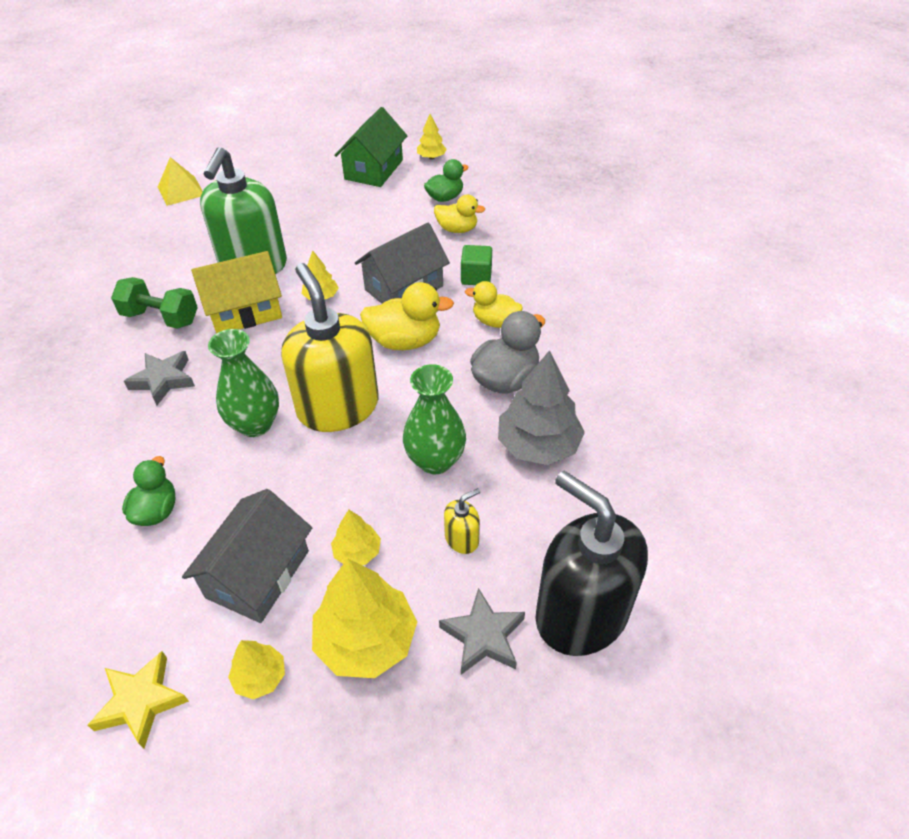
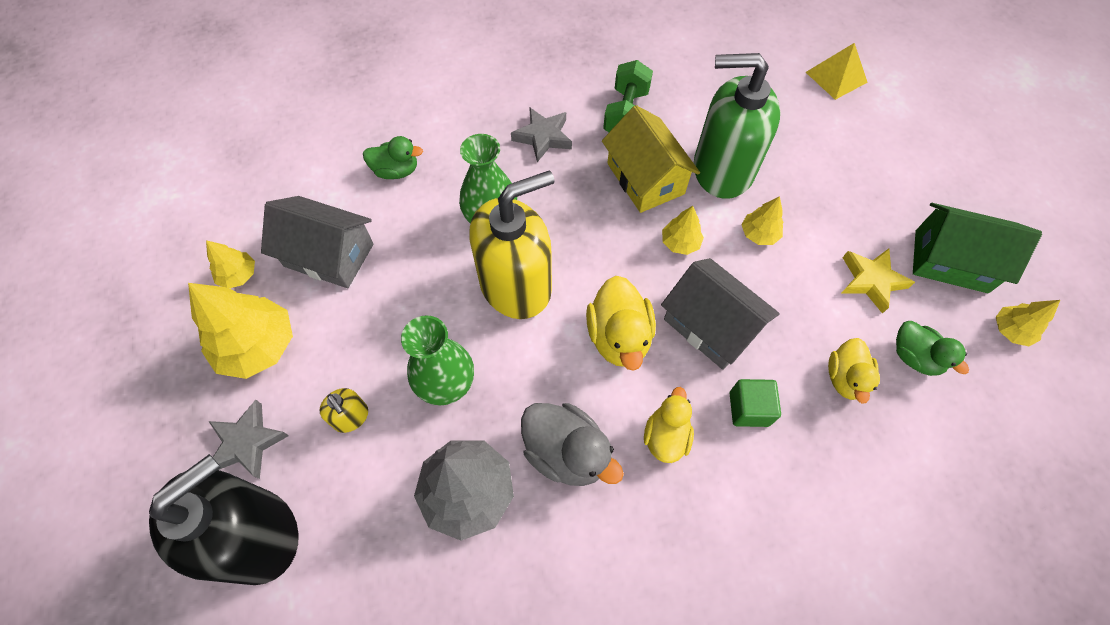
camera: 85 degrees right, 15 degrees up
(141, 701) = (232, 205): yellow star -> yellow star (871, 281)
(357, 552) = (344, 327): yellow tree -> yellow tree (759, 234)

